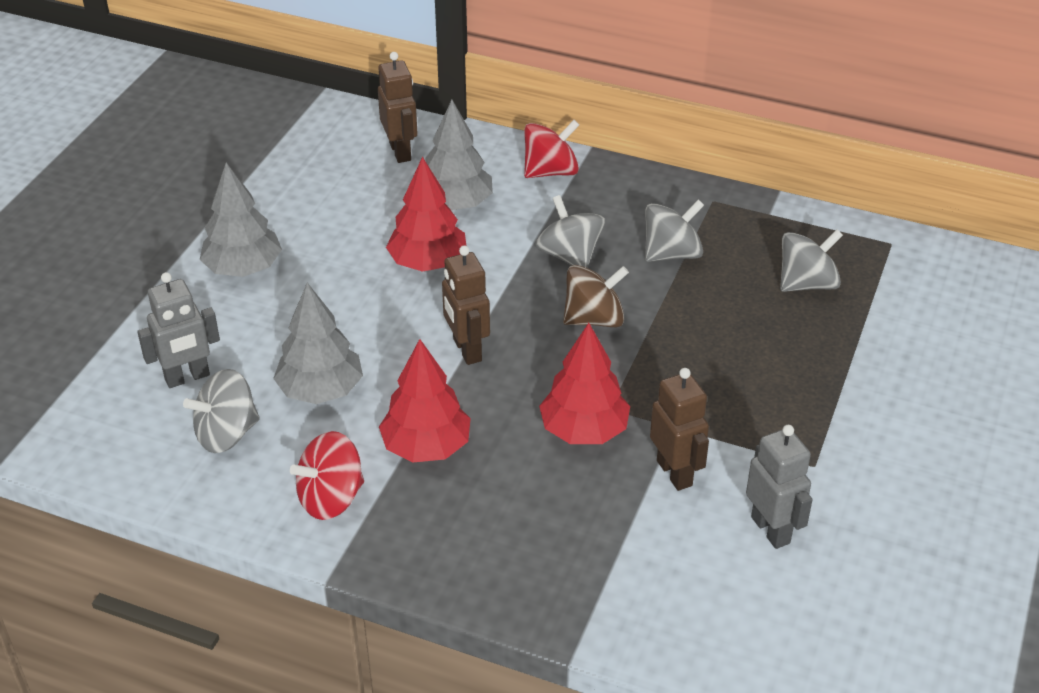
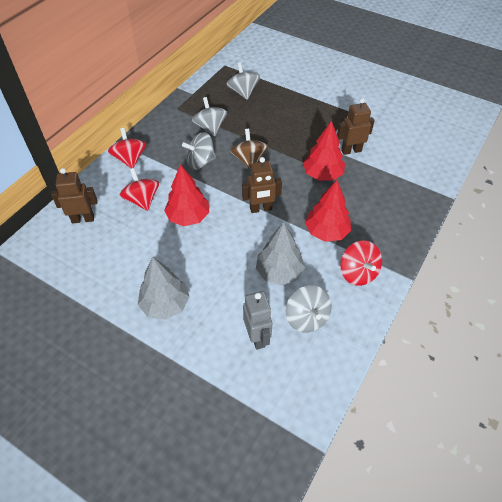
camera: 80 degrees left, 10 degrees up
(455, 204) = (142, 200): grey tree -> red spinning top
(771, 530) = (383, 129): grey robot -> none

